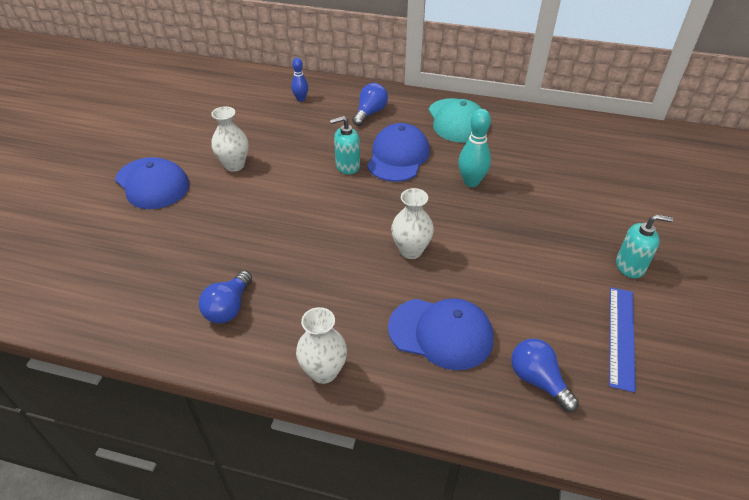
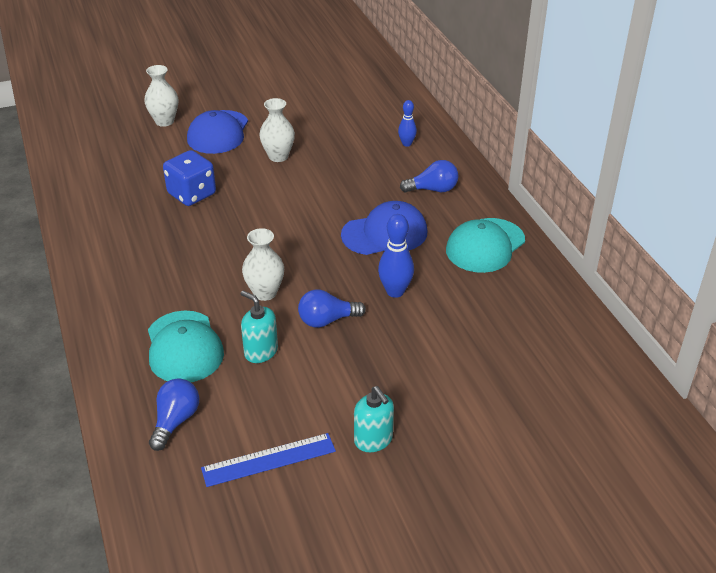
camera: 55 degrees right, 5 degrees down
(224, 237) = (192, 194): none -> blue dice
(228, 307) = (125, 232): blue light bulb -> blue light bulb (327, 320)
(324, 371) = (100, 303): white vase -> white vase (164, 121)
(347, 166) = (339, 212): turquoise soap dispenser -> turquoise soap dispenser (260, 352)
(441, 333) = (184, 347): blue cap -> turquoise cap
(471, 182) = (395, 291): turquoise bowling pin -> blue bowling pin

